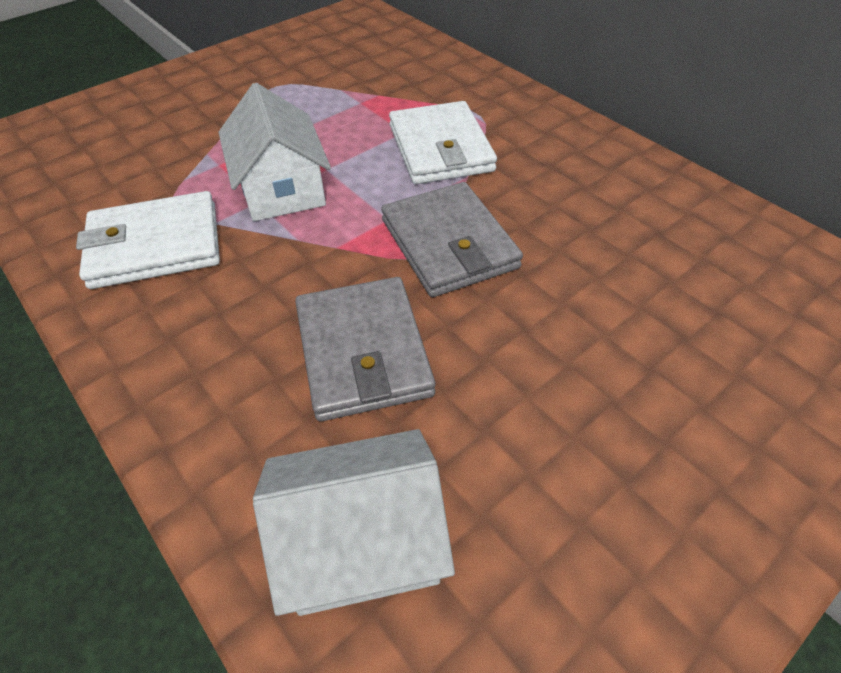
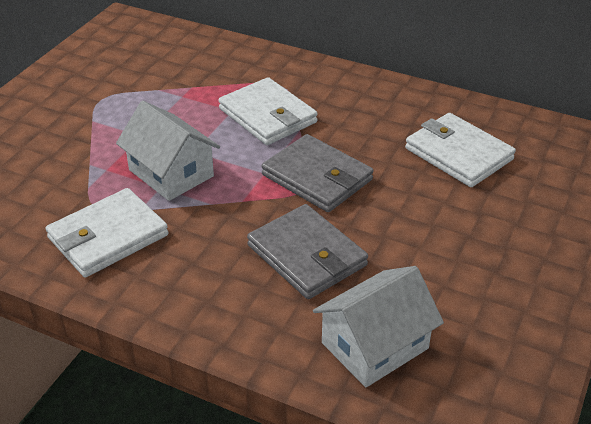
camera: 25 degrees left, 10 degrees down
(665, 267) = (458, 154): none -> white wallet

